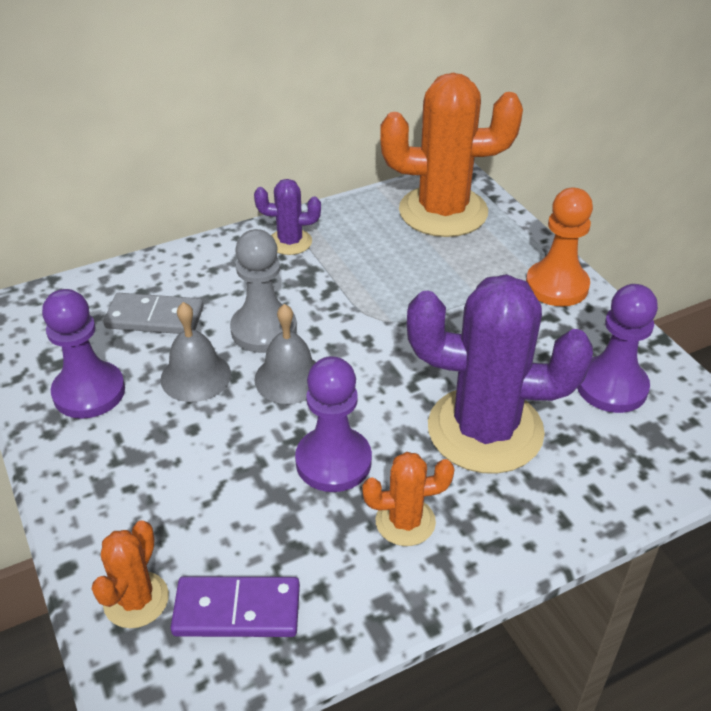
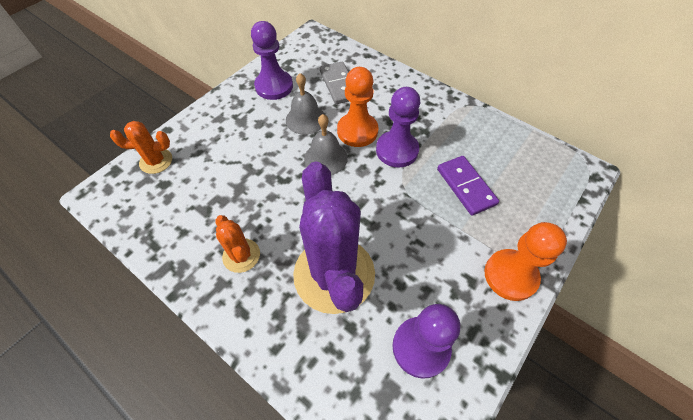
camera: 65 degrees right, 15 degrees up
(237, 610) = (160, 202): purple domino -> purple domino (466, 186)
(264, 330) = (357, 131): grey pawn -> orange pawn
(290, 242) = (441, 111): purple cactus -> none
(333, 461) = (272, 203): purple pawn -> purple pawn (397, 150)
(443, 212) = (538, 176): orange cactus -> none

